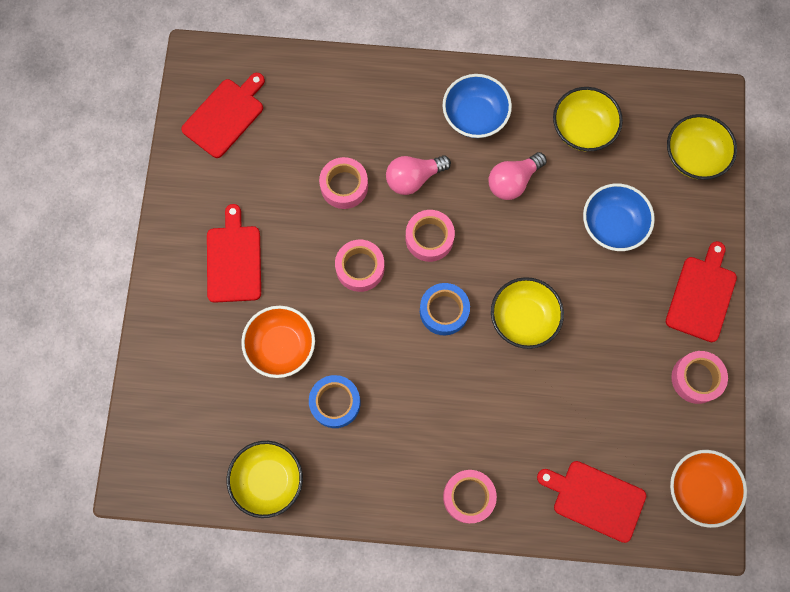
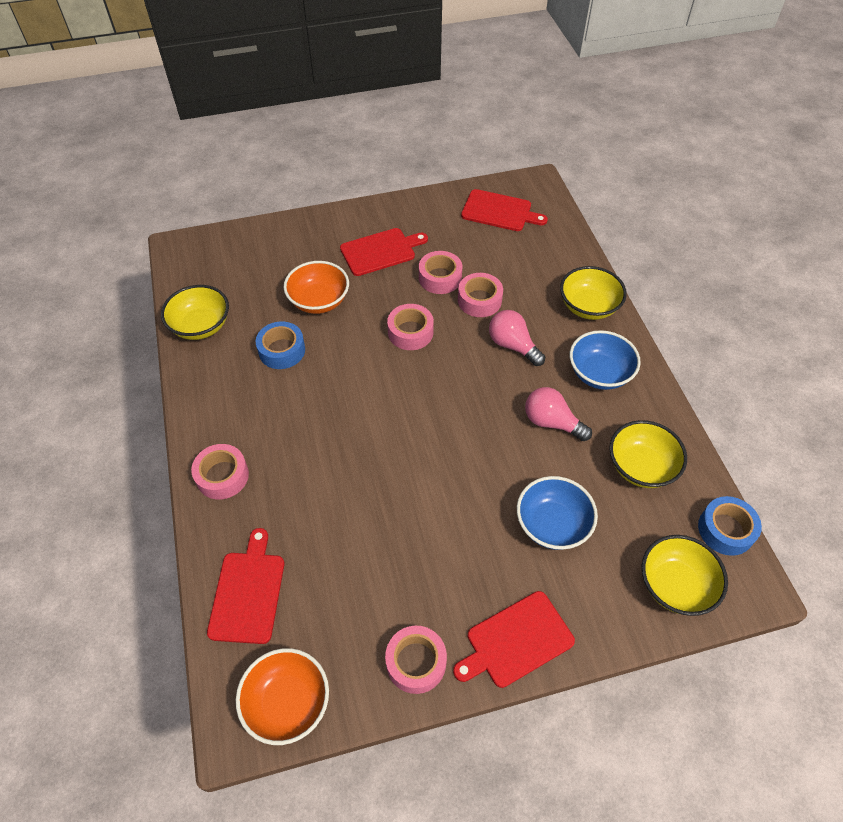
camera: 70 degrees right, 20 degrees down
(429, 238) = (461, 373): pink tape -> pink tape (440, 278)
(444, 311) = (396, 404): blue tape -> blue tape (725, 530)
(523, 318) = (416, 471): yellow bowl -> yellow bowl (588, 307)
(701, 295) = (516, 641): red cutting board -> red cutting board turned 150 degrees clockwise

